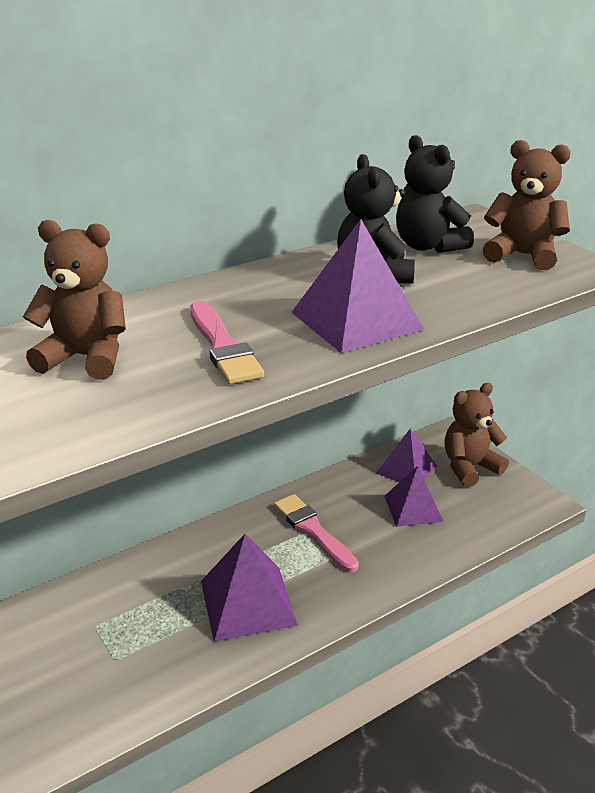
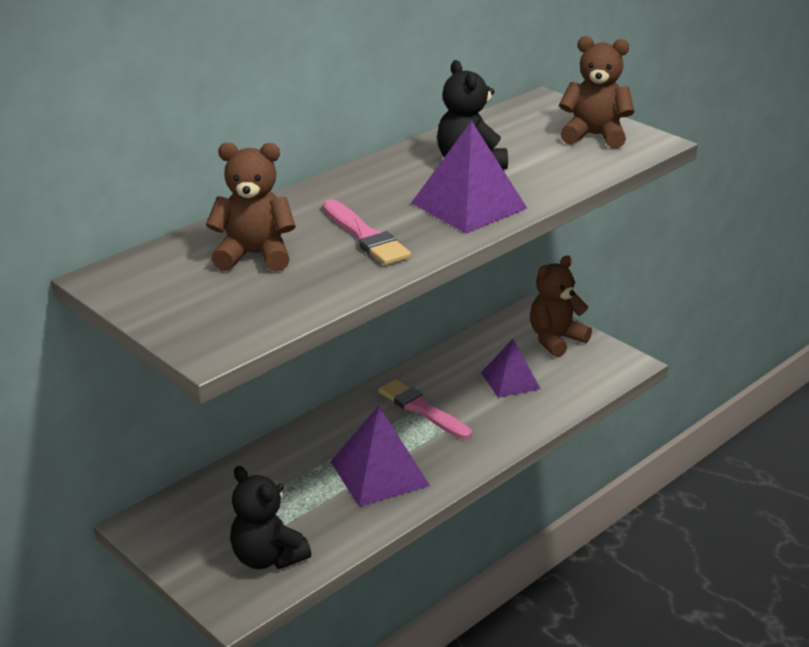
camera: 10 degrees left, 0 degrees up
(406, 469) = (496, 347): purple pyramid -> none
(428, 246) = (509, 133): black teddy bear -> black teddy bear (267, 557)

